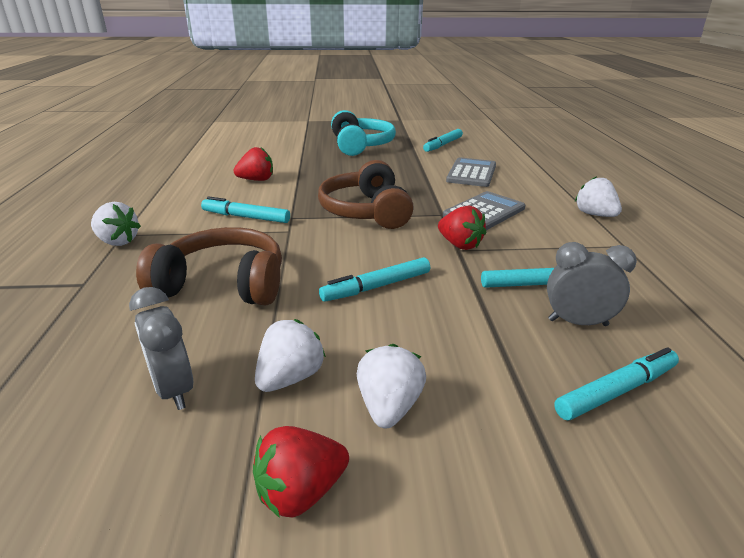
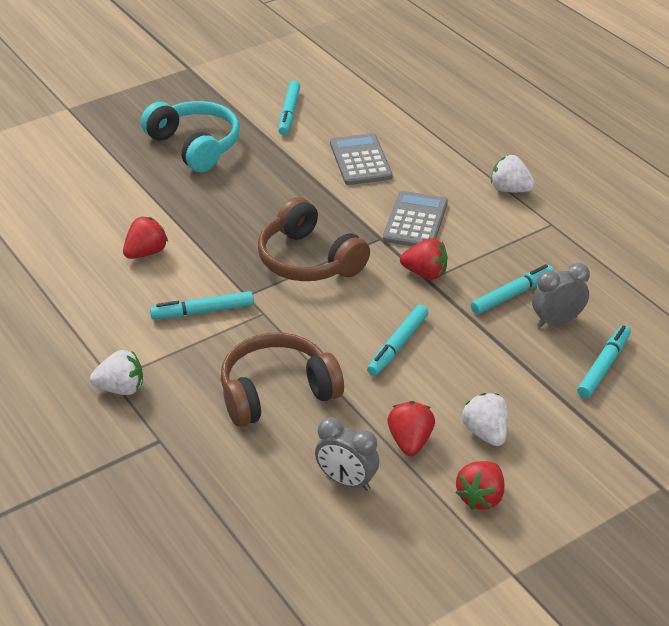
camera: 30 degrees left, 10 degrees up
(290, 377) = (410, 441): white strawberry -> red strawberry

